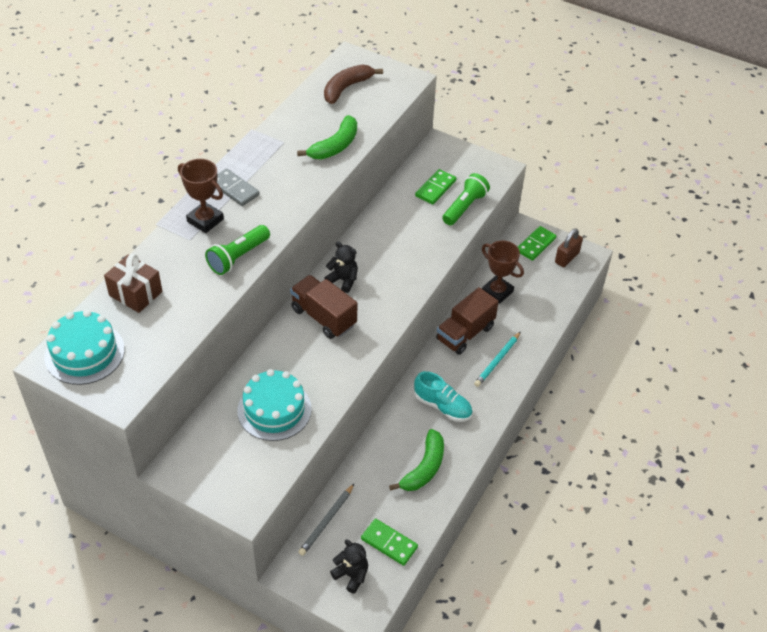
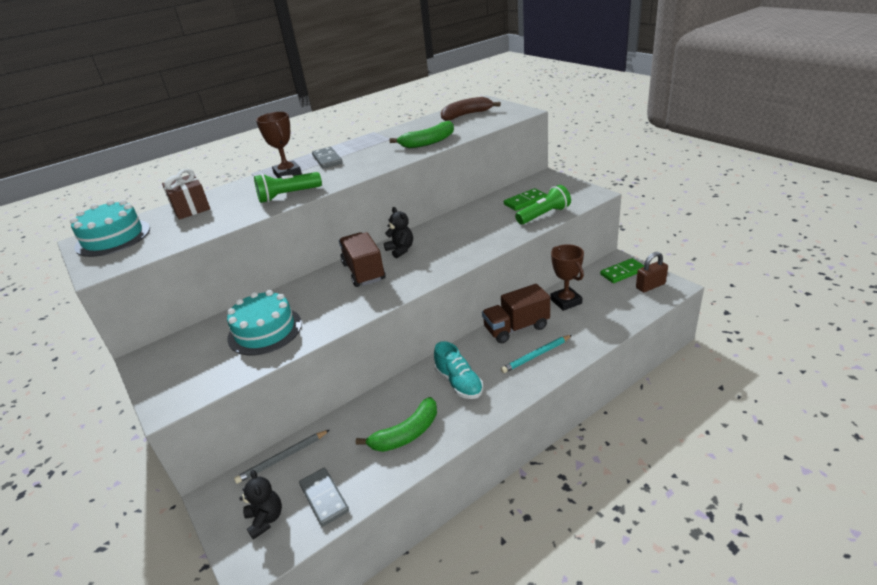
camera: 30 degrees right, 15 degrees down
(389, 543) = (324, 498): green domino -> grey domino

